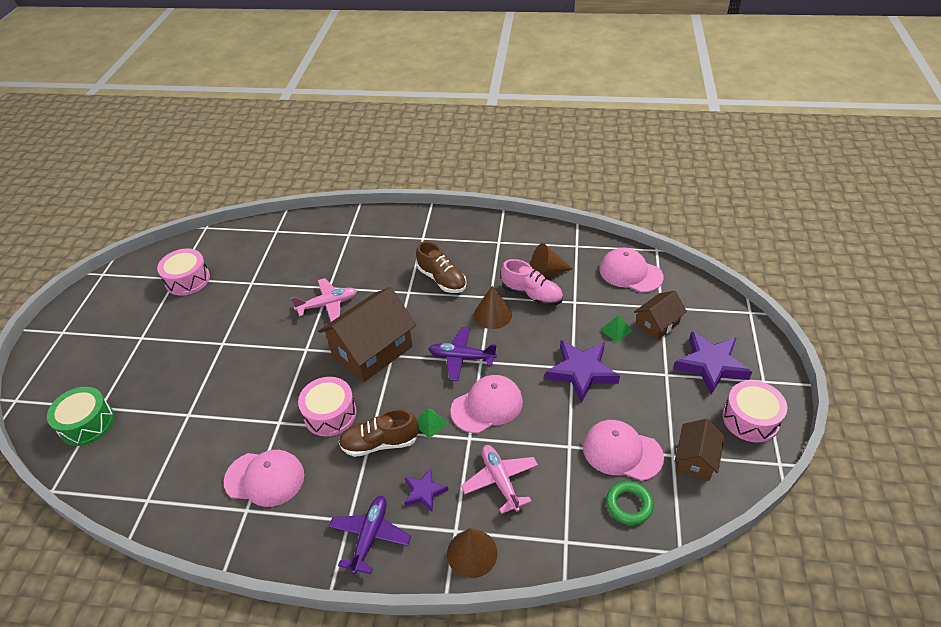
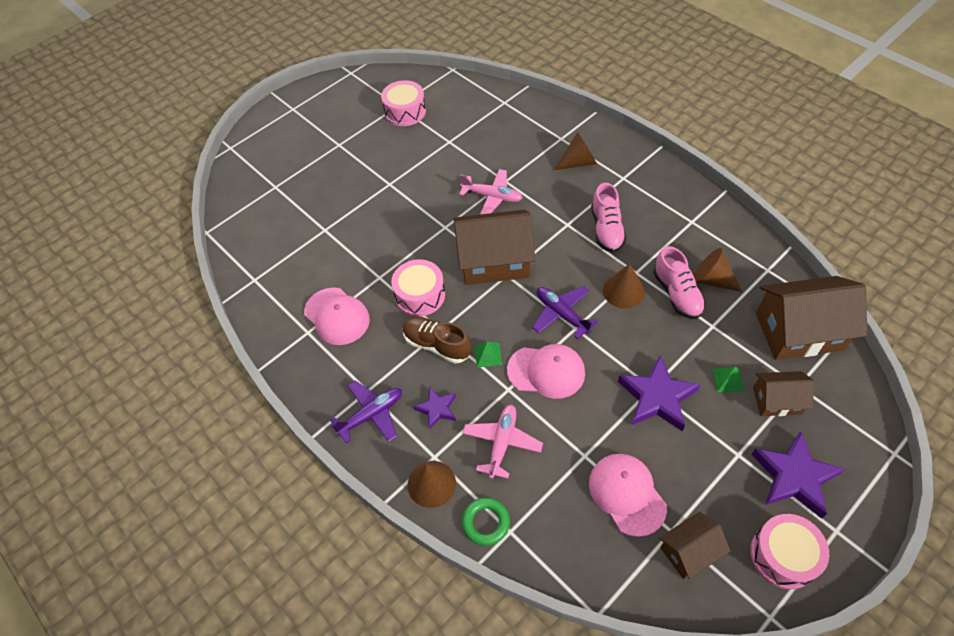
camera: 40 degrees right, 10 degrees up
(87, 423) = (259, 194): green drum -> none
(378, 244) = (578, 162): none -> brown cone
(442, 279) = (606, 229): brown shoe -> pink shoe
(628, 505) = (590, 543): green ring -> green ring (486, 522)
(630, 273) = (799, 331): pink cap -> brown house

